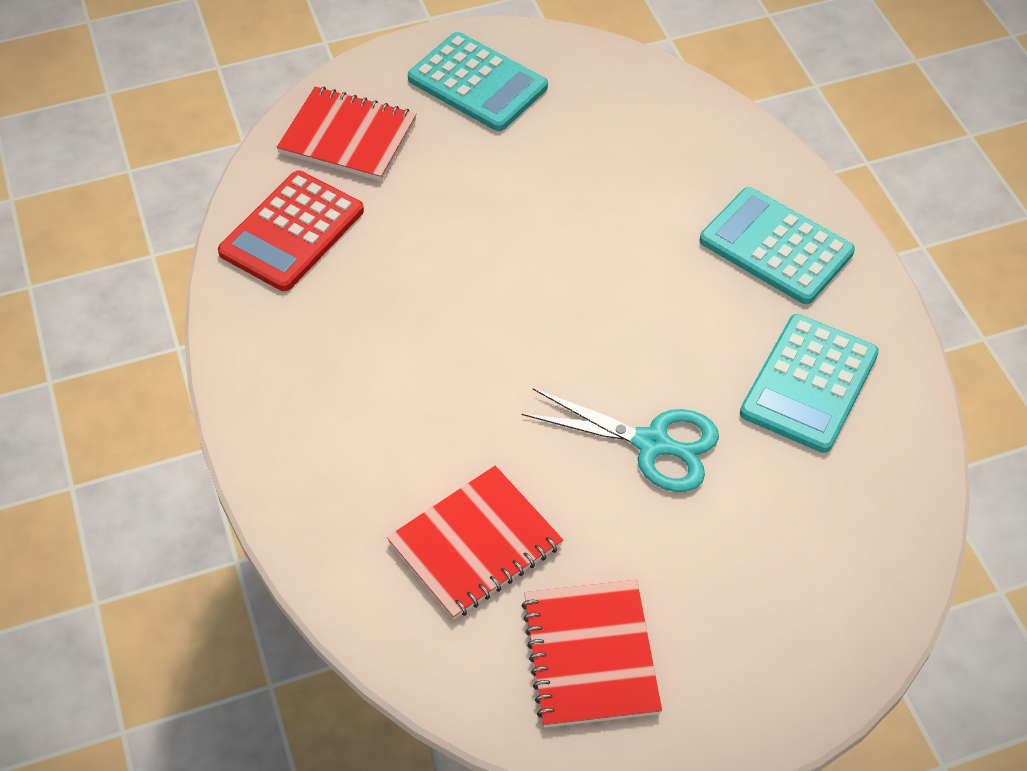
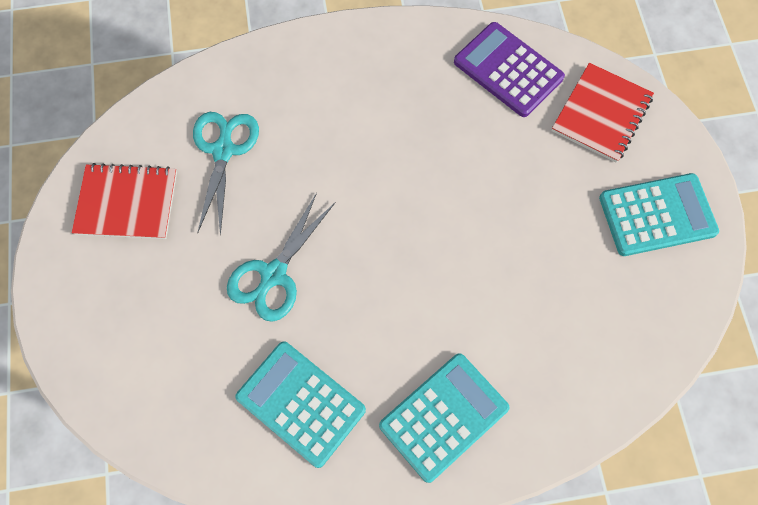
camera: 100 degrees right, 15 degrees up
(292, 232) = (508, 70): red calculator -> purple calculator
(475, 544) = (223, 150): red notebook -> turquoise scissors
(477, 83) = (657, 215): turquoise calculator -> turquoise calculator turned 150 degrees counterclockwise

